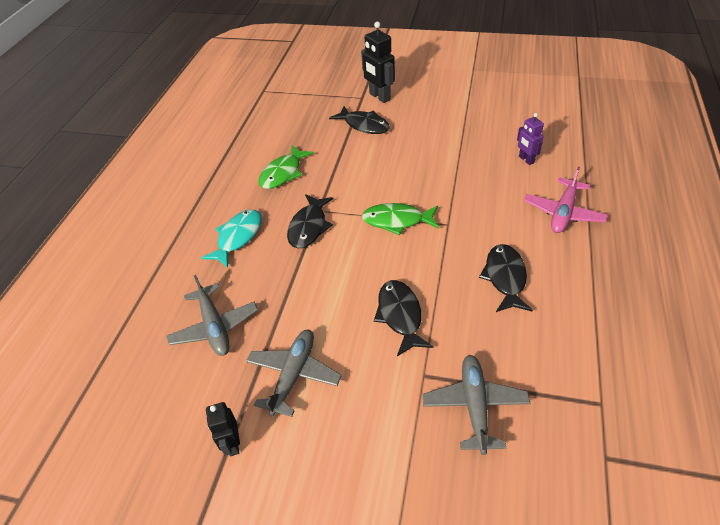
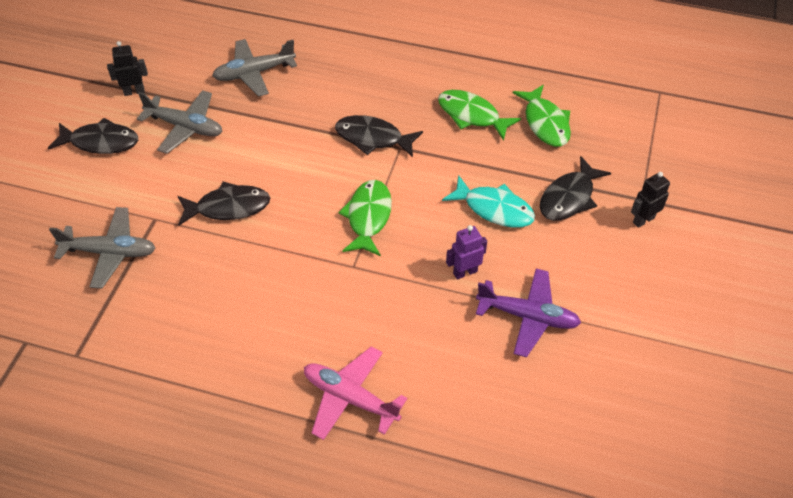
camera: 90 degrees right, 5 degrees up
(238, 237) = (368, 82): turquoise fish -> turquoise fish (494, 209)
(292, 137) = (545, 123): none -> green fish
(379, 97) = (643, 220): black robot -> black robot, size x0.61
(468, 139) = (528, 316): none -> purple plane
(505, 278) = (254, 308): black fish -> black fish (100, 142)
(526, 160) = (470, 380): purple robot -> purple robot (465, 272)

